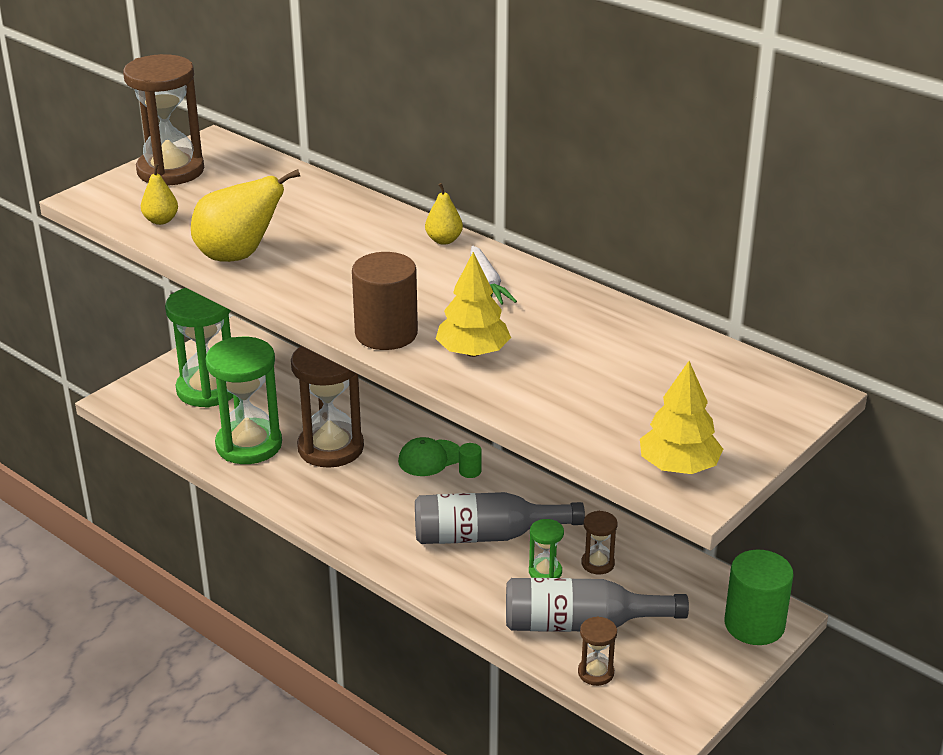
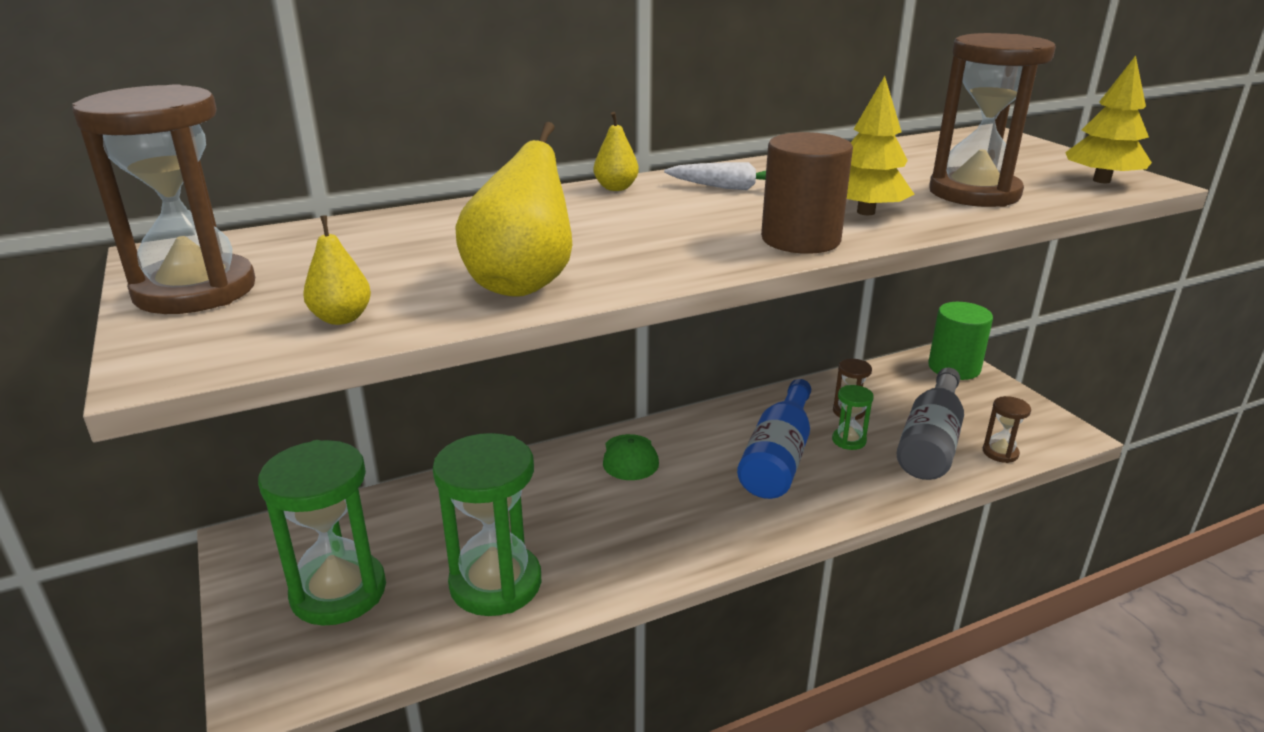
camera: 65 degrees left, 5 degrees down
(330, 448) = (557, 519): brown hourglass -> brown hourglass (974, 193)
(470, 471) = (669, 440): green cylinder -> none
(486, 535) = (778, 458): grey bottle -> blue bottle

